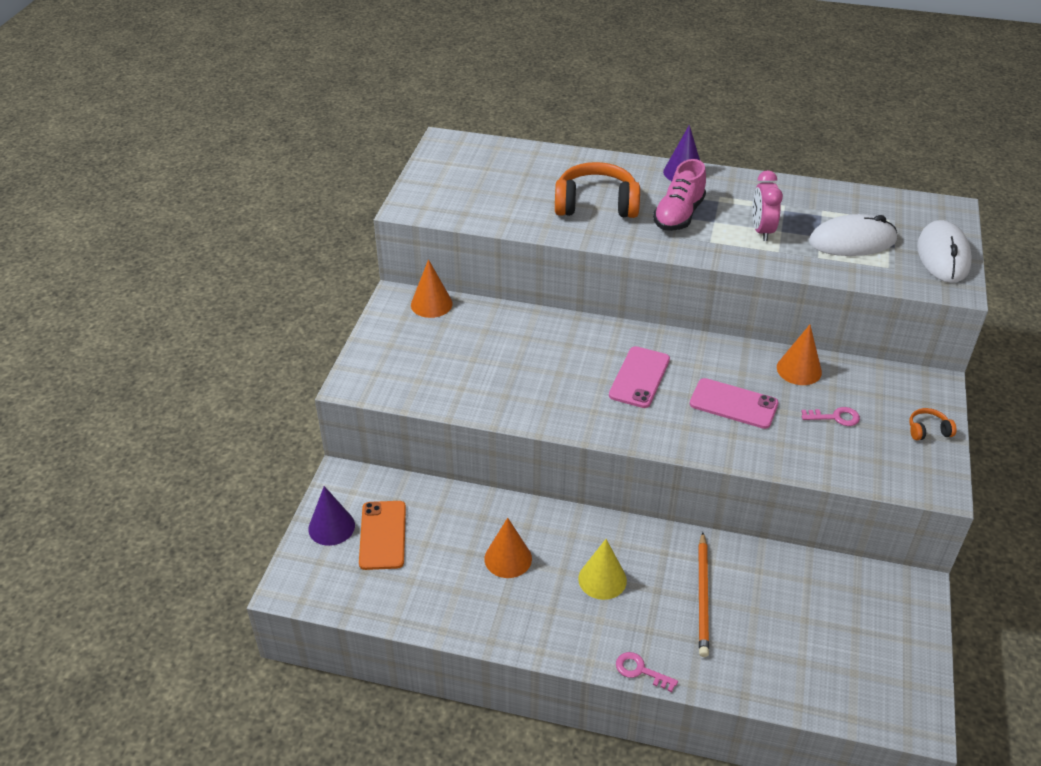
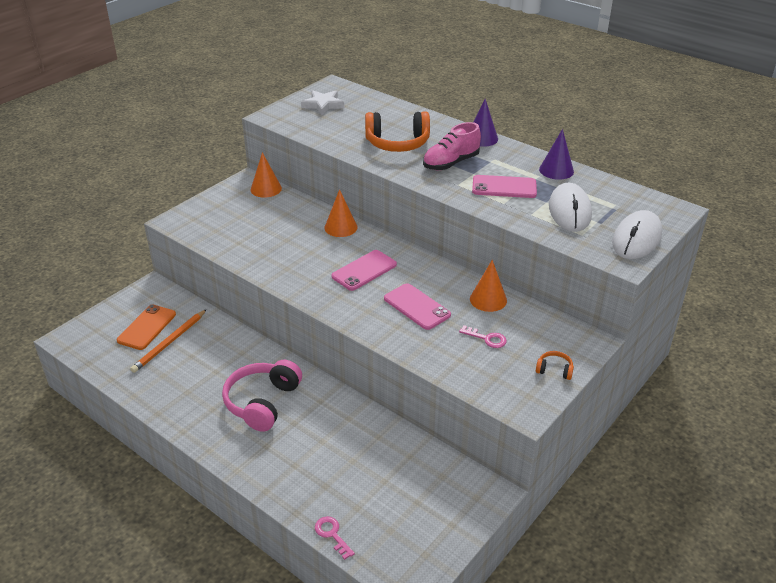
camera: 25 degrees right, 5 degrees down
(331, 527) = (121, 312): purple cone -> purple cone (556, 170)
(460, 173) = (323, 105): none -> white star
(508, 558) = (212, 368): orange cone -> orange cone (341, 227)
(596, 205) = (397, 143): orange headphones -> orange headphones turned 150 degrees clockwise
(602, 579) = (262, 402): yellow cone -> pink headphones
(640, 671) = (237, 468): pink key -> pink key (332, 535)
(703, 596) = (322, 438): orange pencil -> orange pencil (169, 342)
(761, 230) = (504, 187): pink clock -> pink phone
(852, 241) = (569, 211): white mouse -> white mouse turned 75 degrees clockwise

